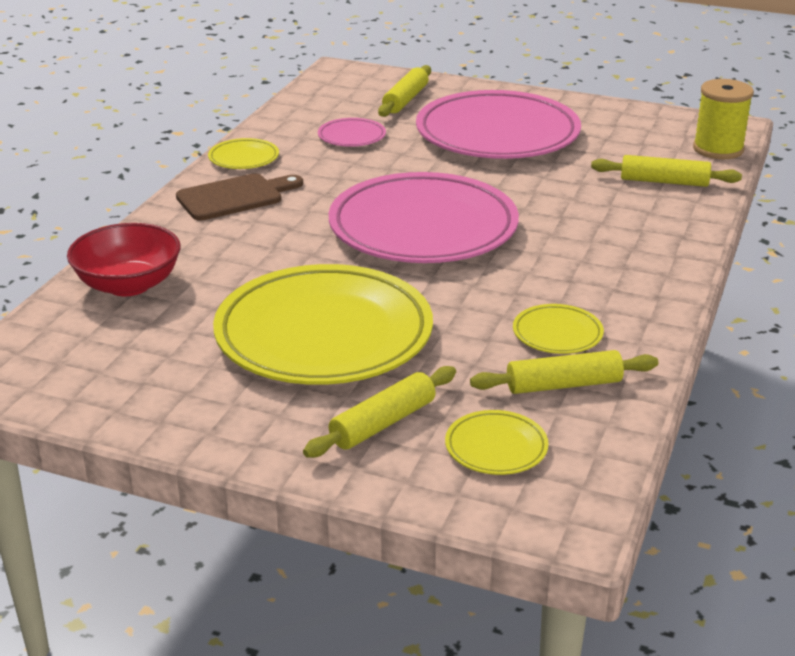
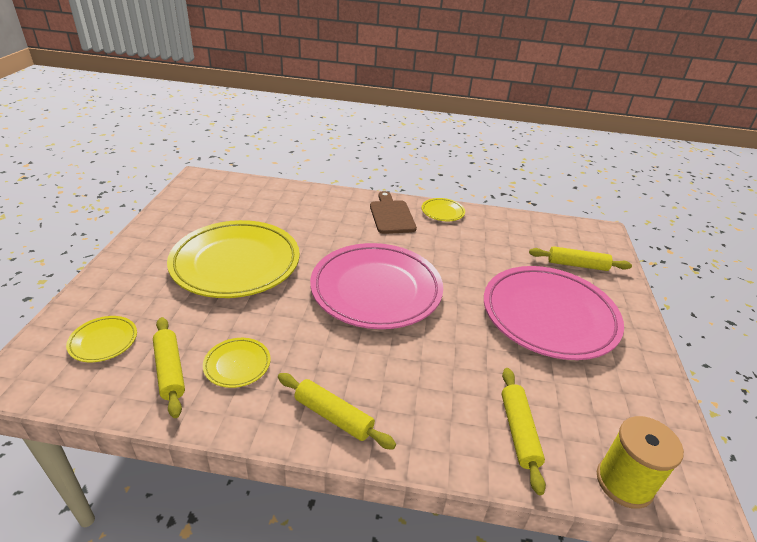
camera: 75 degrees right, 5 degrees up
(128, 285) = (284, 198): red bowl -> none
(234, 197) = (391, 215): brown cutting board -> brown cutting board turned 150 degrees counterclockwise
(351, 136) = (498, 247): pink plate -> none
(383, 423) = (140, 294): yellow rolling pin -> yellow rolling pin (333, 416)

